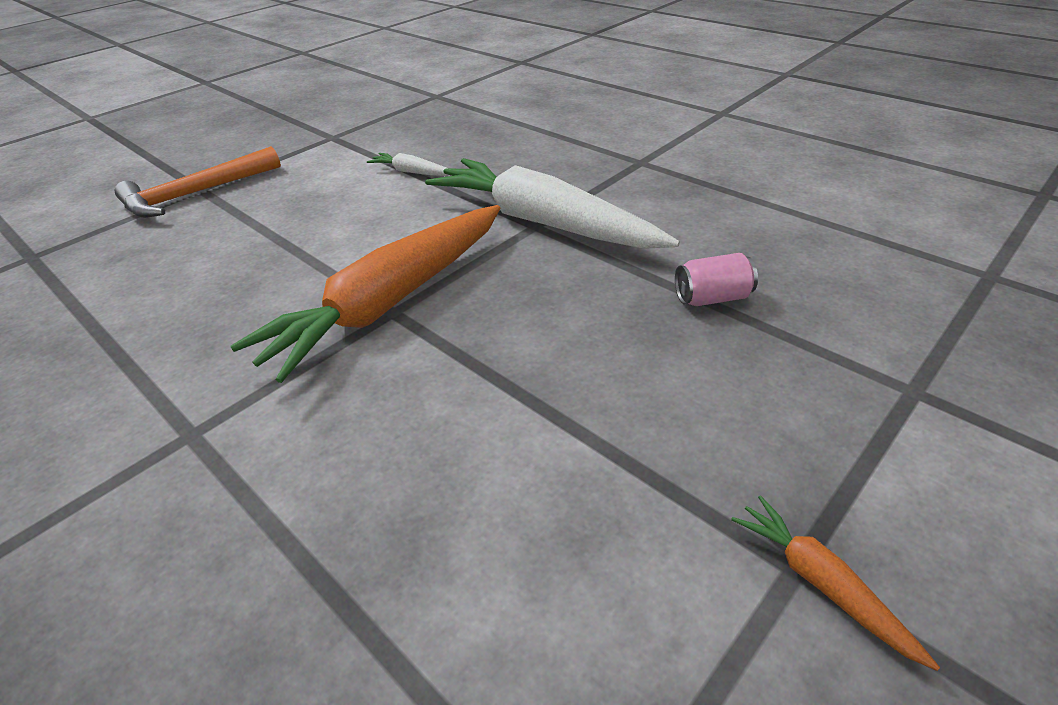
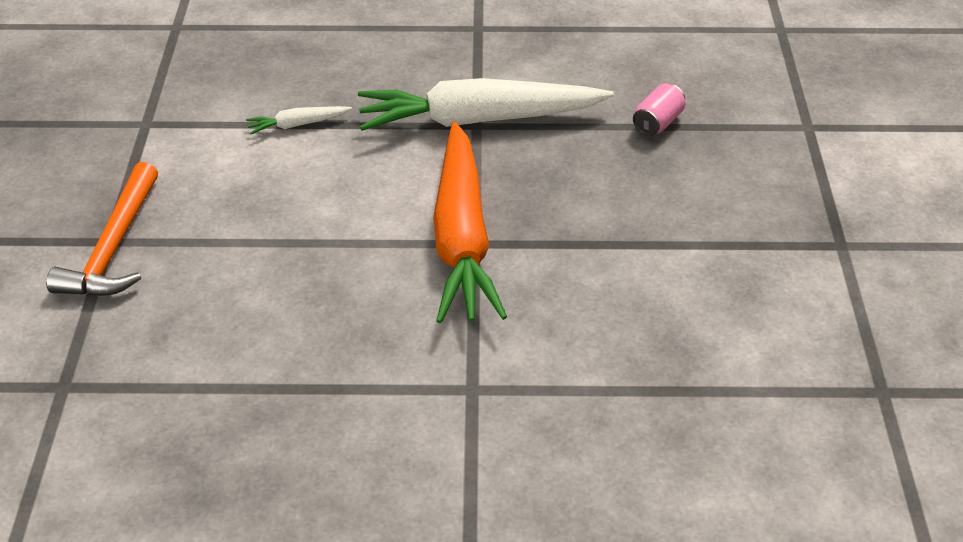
camera: 45 degrees left, 5 degrees up
(821, 583) = (855, 244): orange carrot -> none

